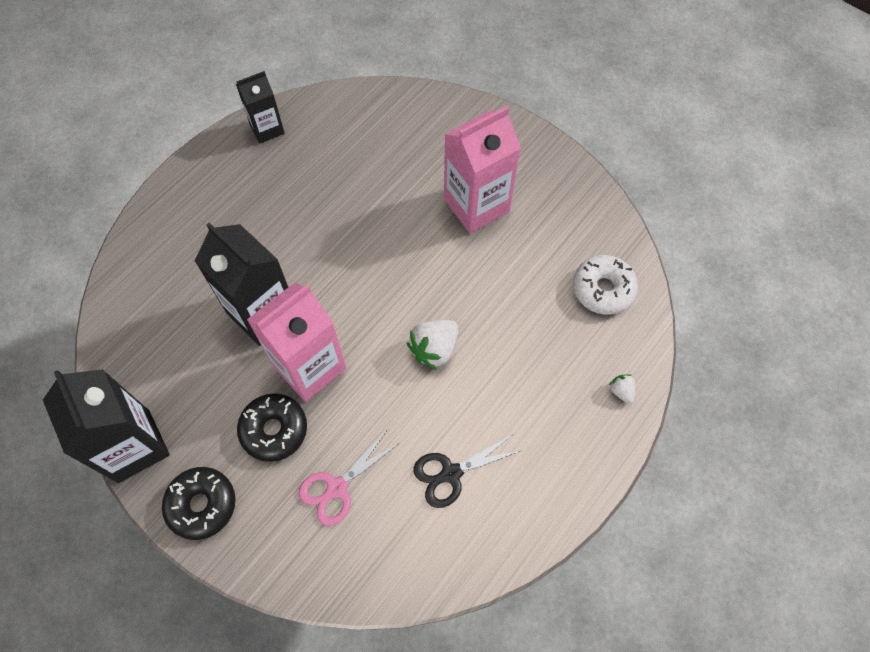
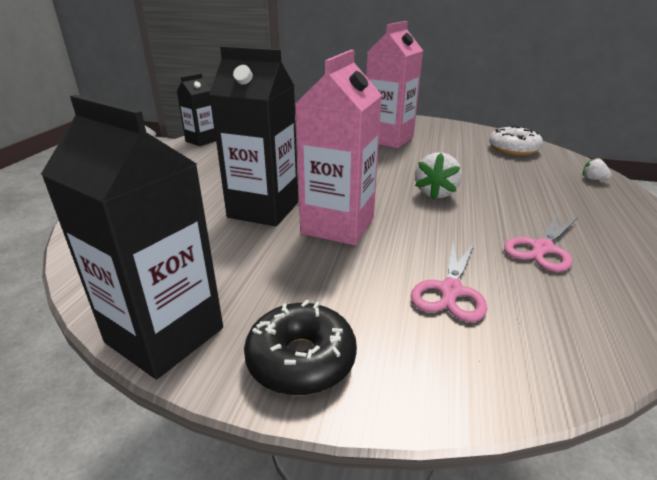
camera: 25 degrees left, 35 degrees down
(274, 430) = (339, 271): black donut -> none
(451, 473) = (542, 248): black scissors -> pink scissors

